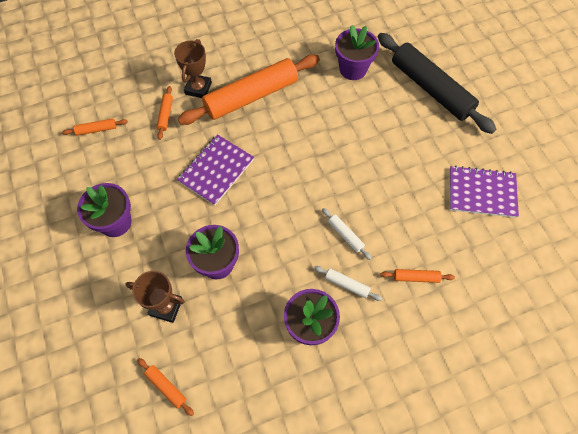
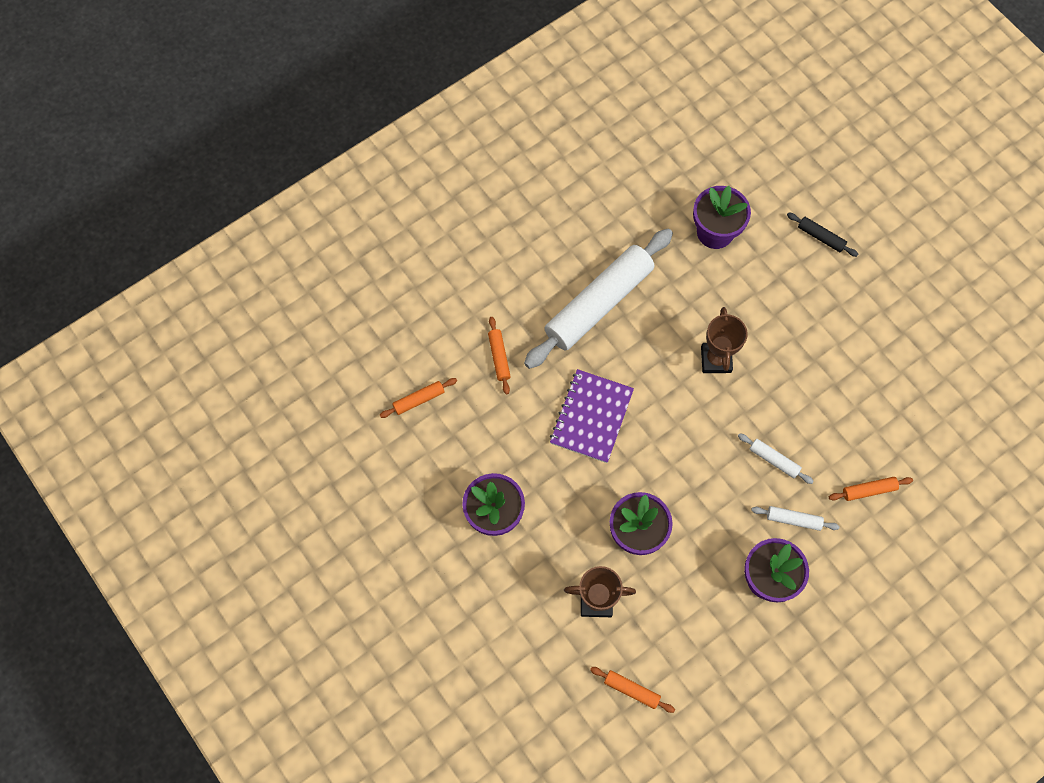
camera: 15 degrees left, 5 degrees up
(198, 88) = (526, 309): brown trophy -> brown trophy (715, 359)
(251, 96) = (599, 304): orange rolling pin -> white rolling pin
(431, 89) = (821, 237): black rolling pin -> black rolling pin, size x0.40
(482, 192) = (917, 364): purple notebook -> none

